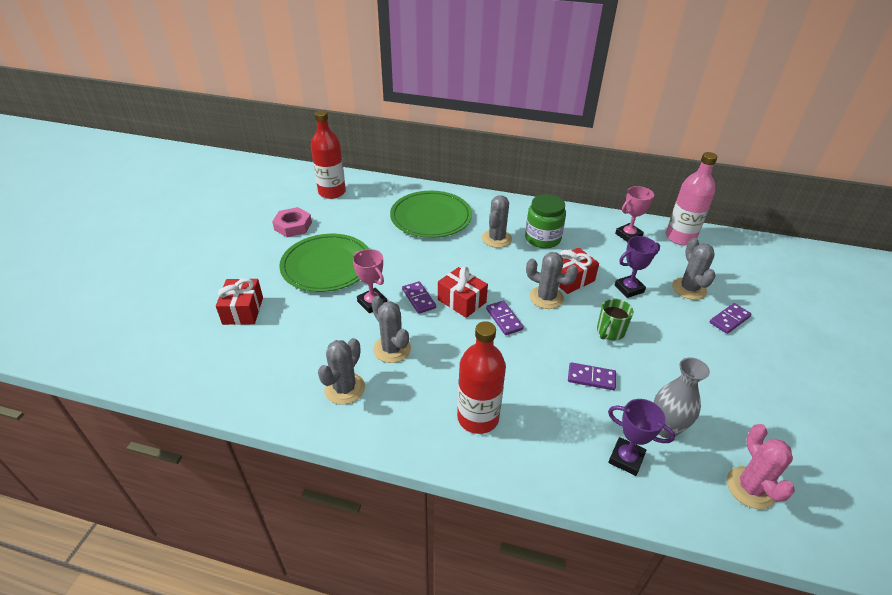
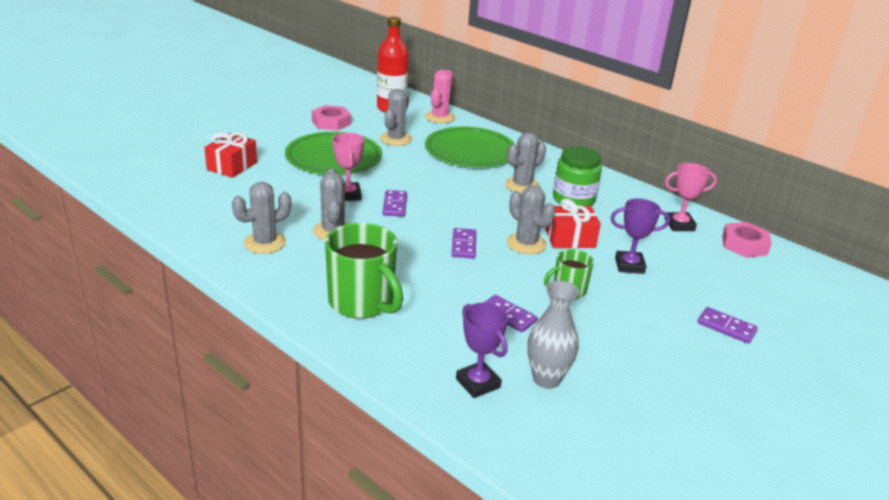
camera: 25 degrees right, 10 degrees down
(461, 301) = (435, 219): red gift -> none
(478, 417) = (362, 302): red bottle -> green mug
(680, 237) = (744, 245): pink bottle -> pink nut
(689, 289) = (704, 288): grey cactus -> grey cactus (395, 139)
(729, 320) = (726, 327): purple domino -> purple domino turned 45 degrees clockwise
(750, 488) = (591, 456): pink cactus -> pink cactus (439, 117)

